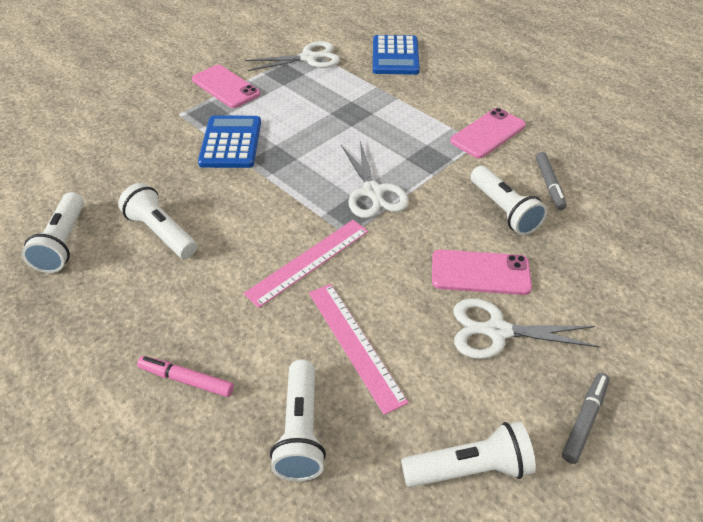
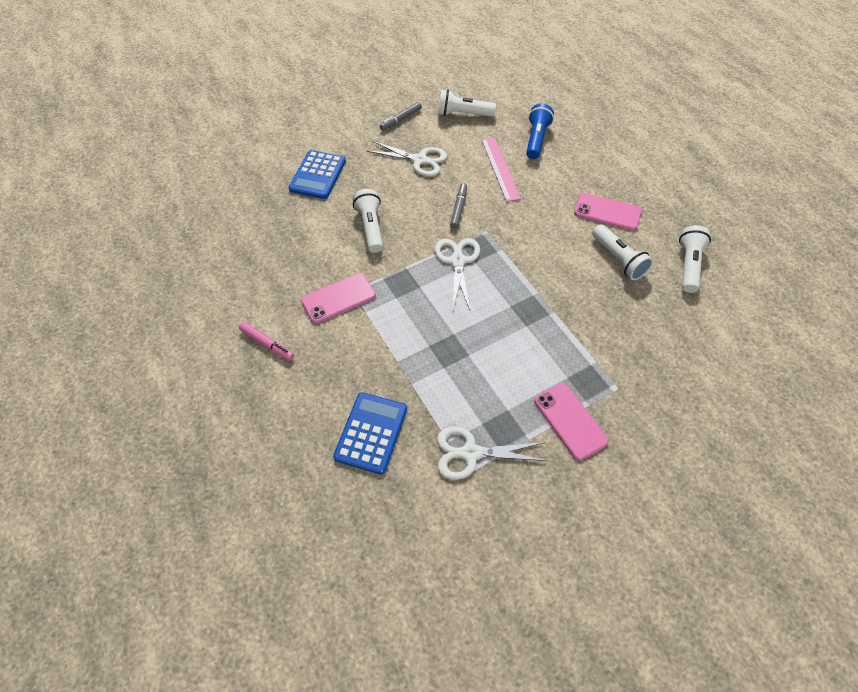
camera: 165 degrees left, 10 degrees up
(186, 380) = (593, 169): pink marker -> pink marker (267, 343)
(231, 142) = (566, 337): blue calculator -> blue calculator (318, 175)
(301, 430) = (536, 139): white flashlight -> blue flashlight
(309, 262) = (517, 218): pink ruler -> none
(480, 272) = (411, 191): pink phone -> pink phone (607, 212)
(549, 185) = (324, 240): grey marker -> grey marker (458, 208)

